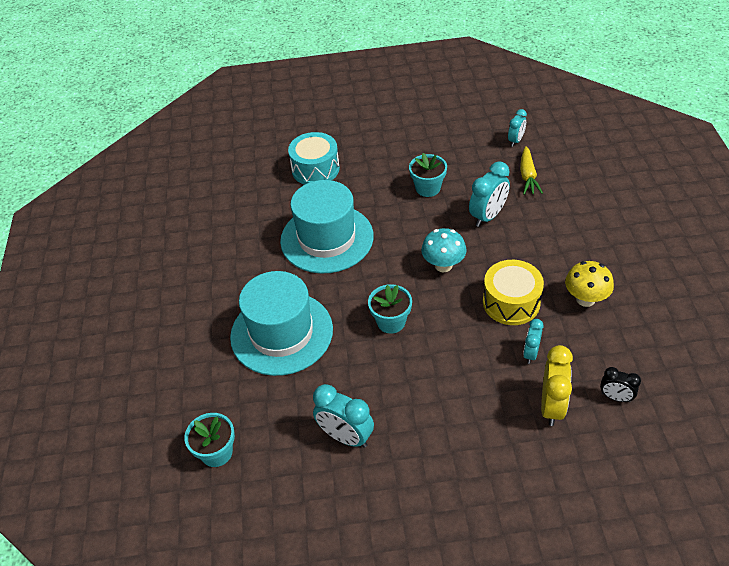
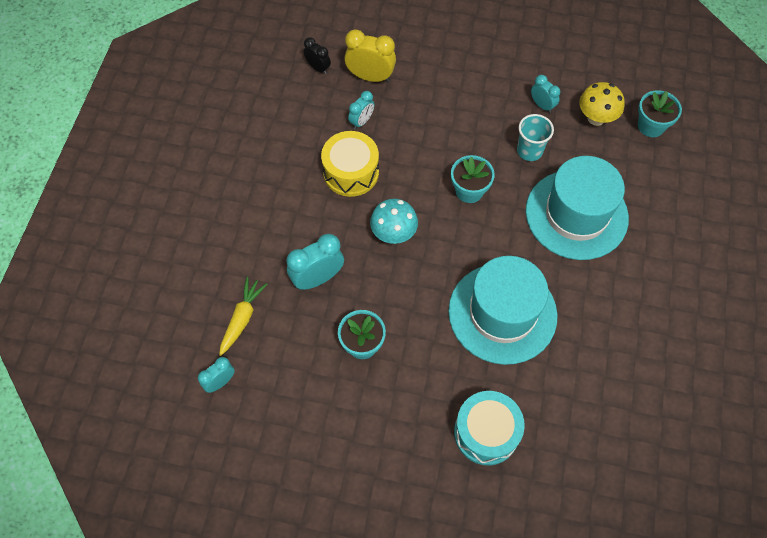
camera: 165 degrees left, 15 degrees up
(344, 380) = (529, 151): none -> turquoise cup
(346, 436) = (542, 105): turquoise clock -> turquoise clock, size x0.60
(552, 406) = (370, 77): yellow clock -> yellow clock turned 75 degrees clockwise
(585, 299) = (284, 153): yellow mushroom -> yellow mushroom (596, 118)

